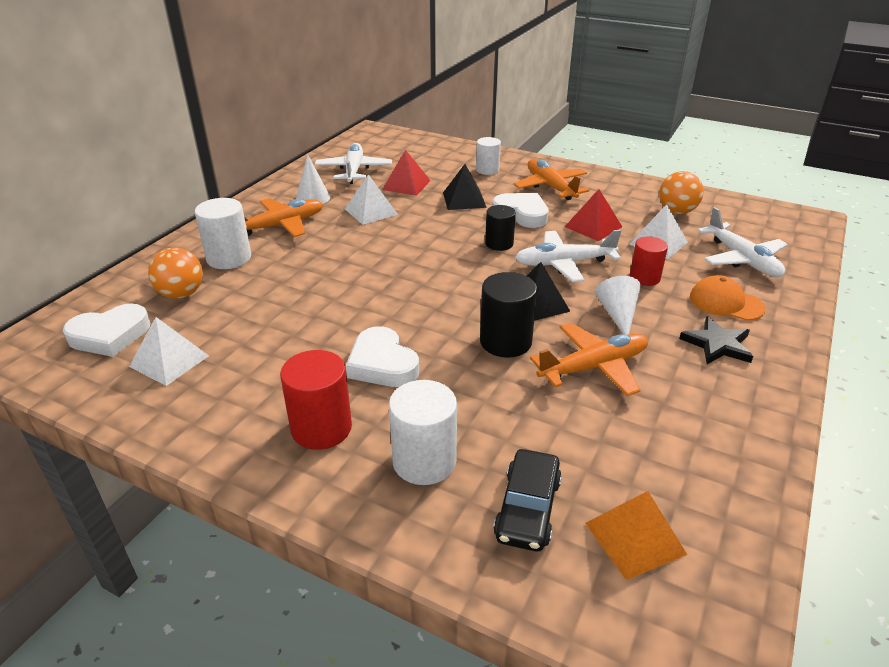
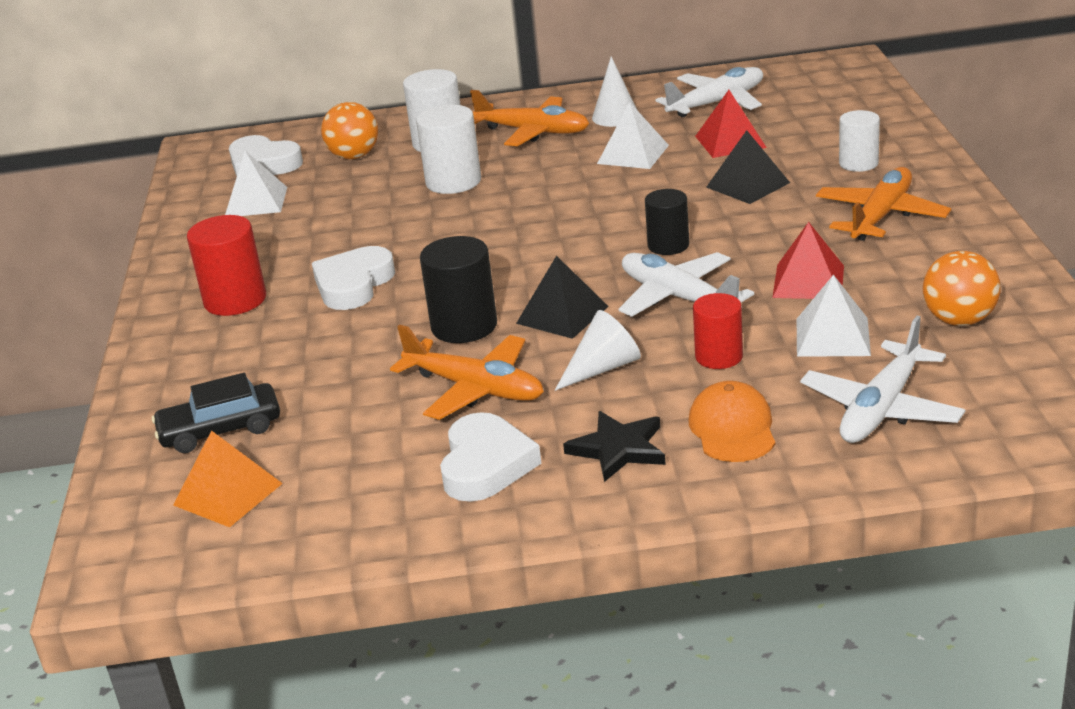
camera: 60 degrees right, 5 degrees down
(424, 461) = (236, 360): white cylinder -> white cylinder (453, 182)
(521, 214) = (768, 229): white heart -> white heart (486, 465)

